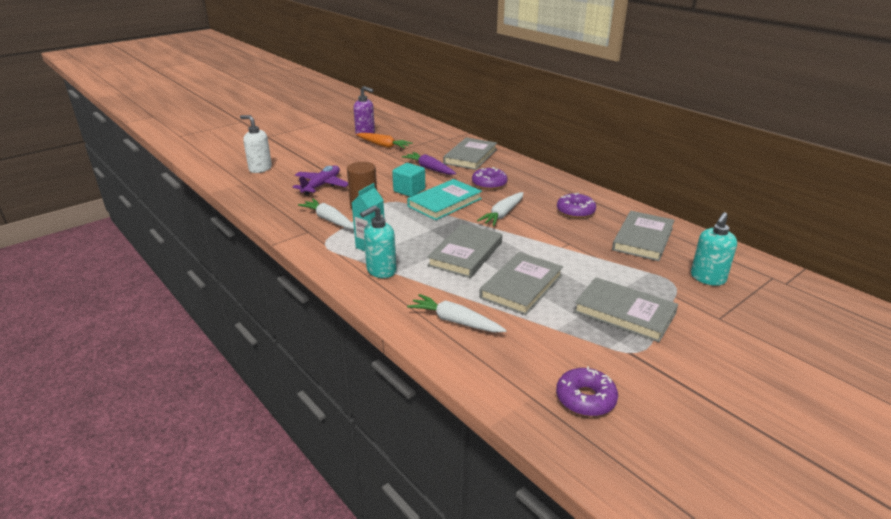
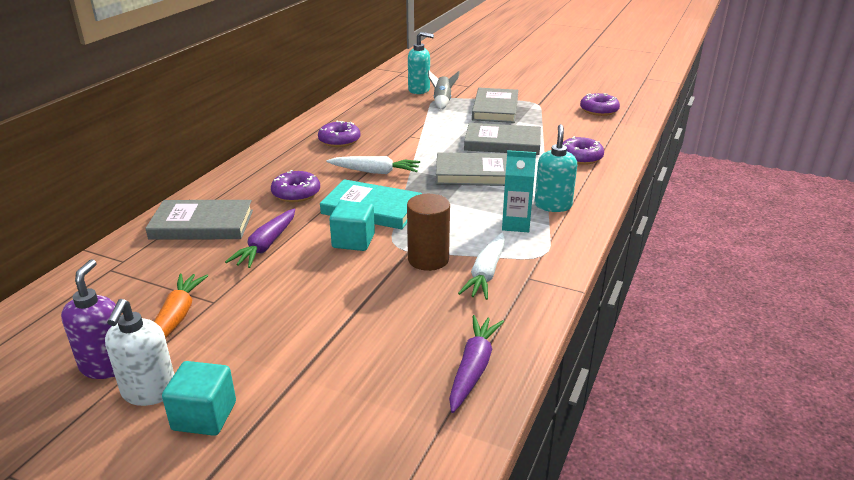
camera: 115 degrees left, 0 degrees up
(260, 169) = (364, 436): white soap dispenser -> white soap dispenser (149, 392)
(262, 196) = (473, 368): none -> purple carrot
(312, 146) = (204, 416): none -> turquoise cube
(321, 185) = (389, 322): purple plane -> none
(381, 271) = (553, 205): turquoise soap dispenser -> turquoise soap dispenser turned 105 degrees counterclockwise
(455, 321) = (580, 157): white carrot -> purple donut
(643, 239) = (374, 111): grey book -> none
(661, 283) = (442, 102): none -> grey rocket

